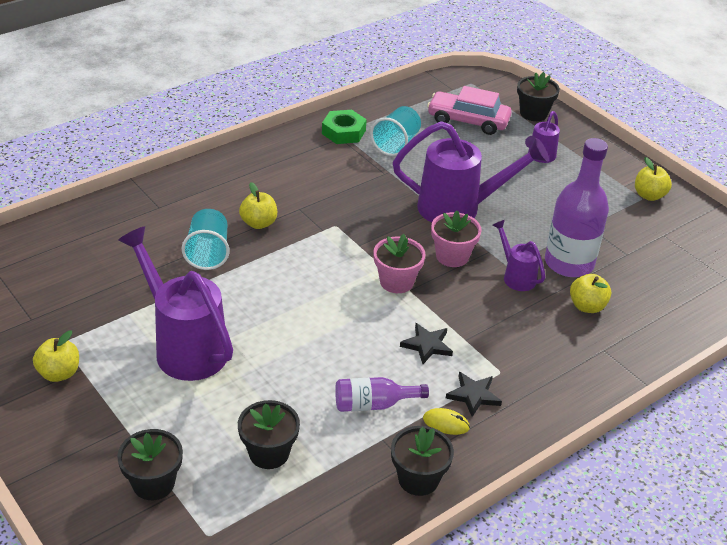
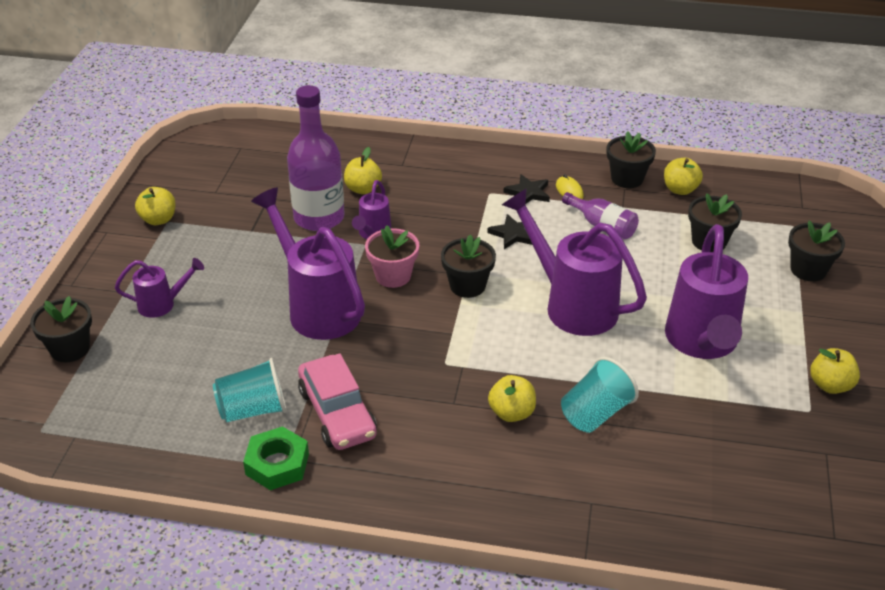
camera: 130 degrees left, 0 degrees up
(309, 315) = (572, 305): none -> purple watering can
(357, 503) = (680, 189): none -> yellow apple
(396, 282) = (467, 286): pink flower pot -> black flower pot
(468, 121) = (141, 386): pink car -> pink car (337, 413)

